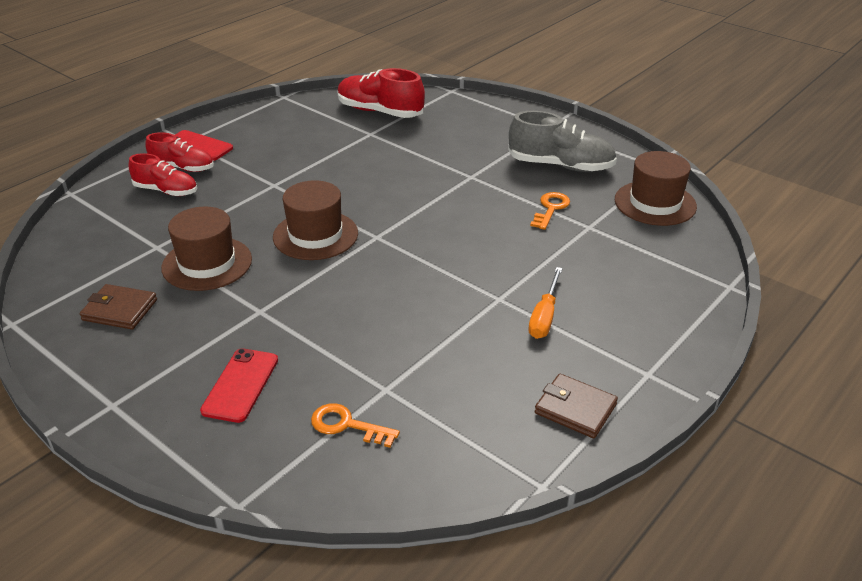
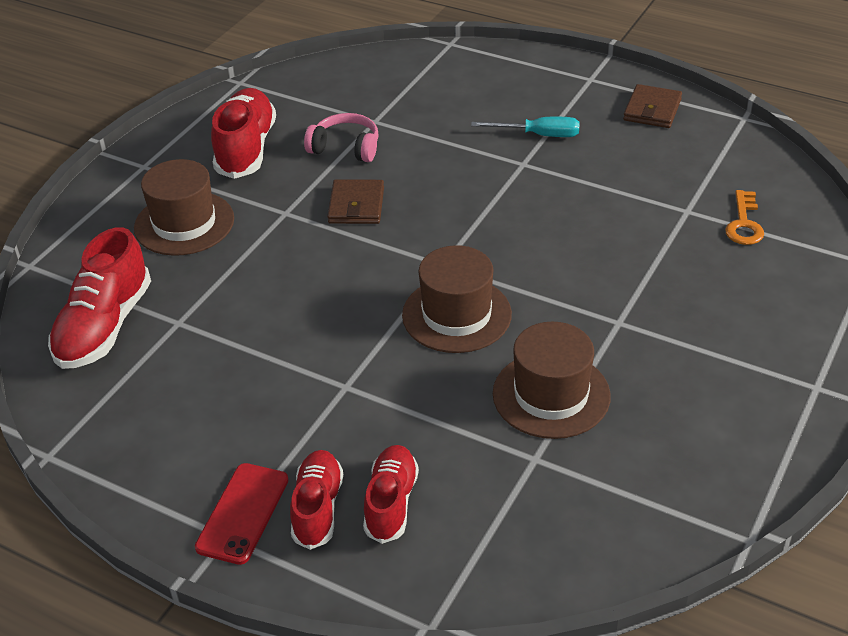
camera: 100 degrees left, 5 degrees up
(120, 310) = (674, 443): brown wallet -> brown wallet (356, 205)
(240, 385) = (735, 303): red phone -> none
(544, 316) = (539, 135): orange screwdriver -> turquoise screwdriver
(551, 209) = (345, 148): orange key -> pink headphones
(561, 166) = (246, 149): grey shoe -> red shoe
(655, 203) = (316, 84): brown hat -> brown hat (184, 223)

